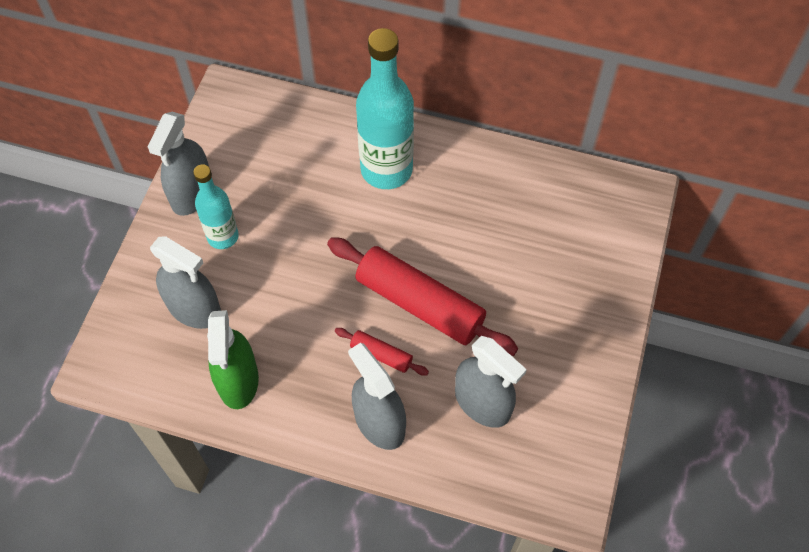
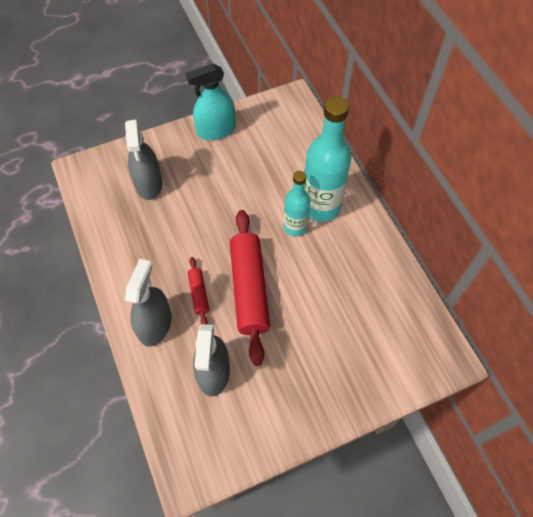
camera: 50 degrees right, 0 degrees up
(192, 193) = (216, 130): grey spray bottle -> turquoise spray bottle
(223, 236) = (203, 163): turquoise bottle -> turquoise bottle (295, 227)
(238, 380) = (124, 235): green spray bottle -> none

